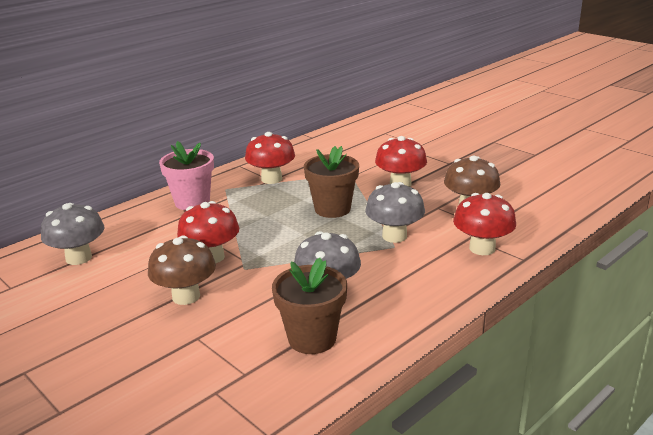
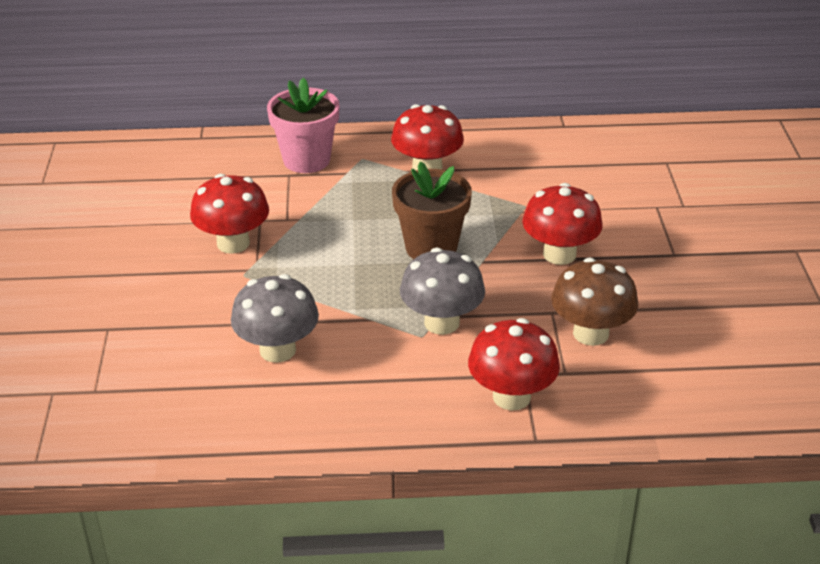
camera: 40 degrees right, 10 degrees up
(79, 258) = (127, 178): grey mushroom -> none
(186, 296) = (154, 277): brown mushroom -> none
(312, 338) = (192, 392): brown flower pot -> none

